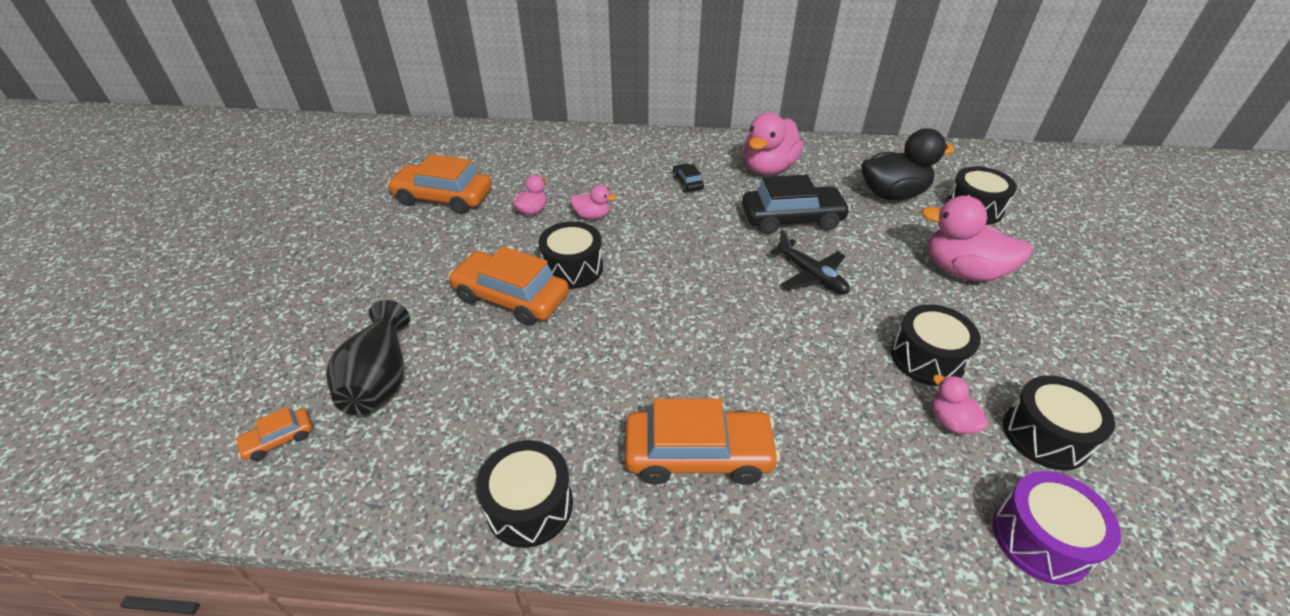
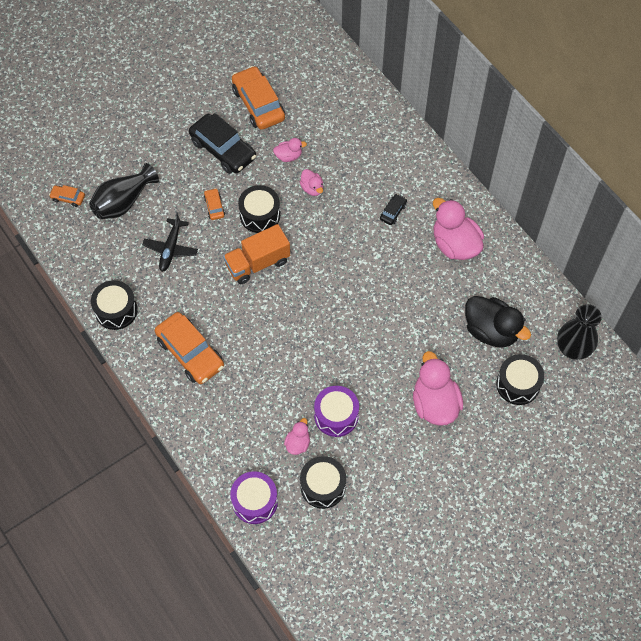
camera: 50 degrees right, 20 degrees up
(511, 297) = (214, 207): orange car -> orange car, size x0.46
(633, 305) = (257, 263): none -> orange truck
(768, 168) = (455, 244): pink duck -> pink duck turned 60 degrees clockwise
(792, 219) = (407, 290): black car -> black car (223, 149)
(811, 275) = (358, 329): black plane -> black plane (171, 248)
(927, 358) = (336, 416): black drum -> purple drum
(952, 163) = (572, 349): none -> black vase

